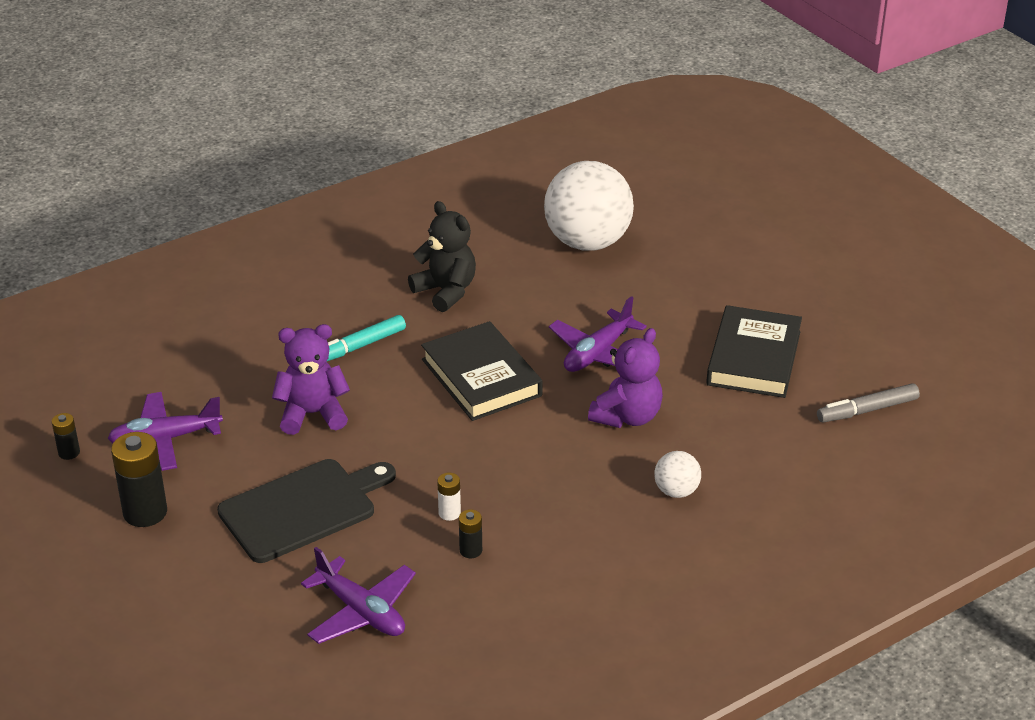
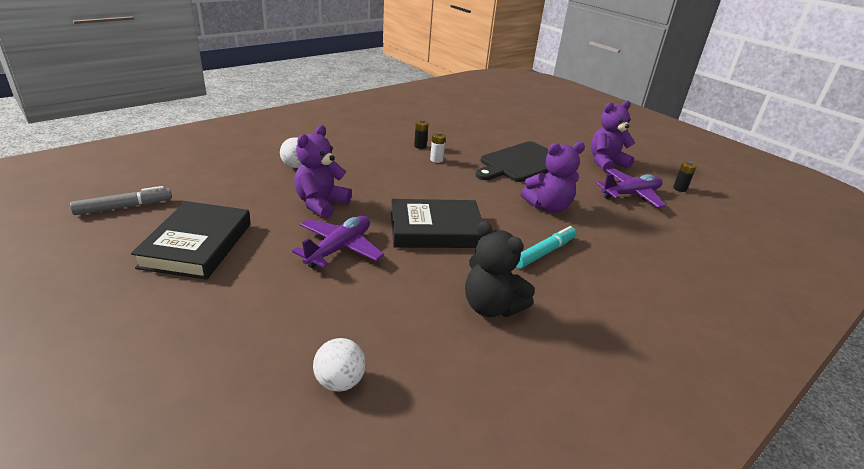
camera: 170 degrees right, 5 degrees down
(145, 512) = (606, 163): black battery -> purple teddy bear
(361, 612) = (468, 129): purple plane -> none
(481, 377) = (435, 229): black book -> black book turned 60 degrees counterclockwise
(587, 242) = (340, 382): white ball -> white ball, size x0.45

